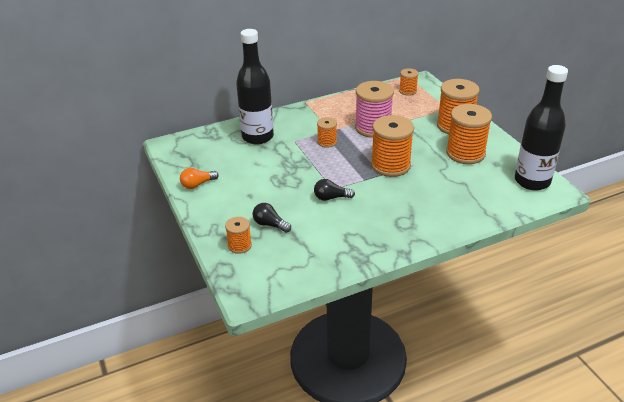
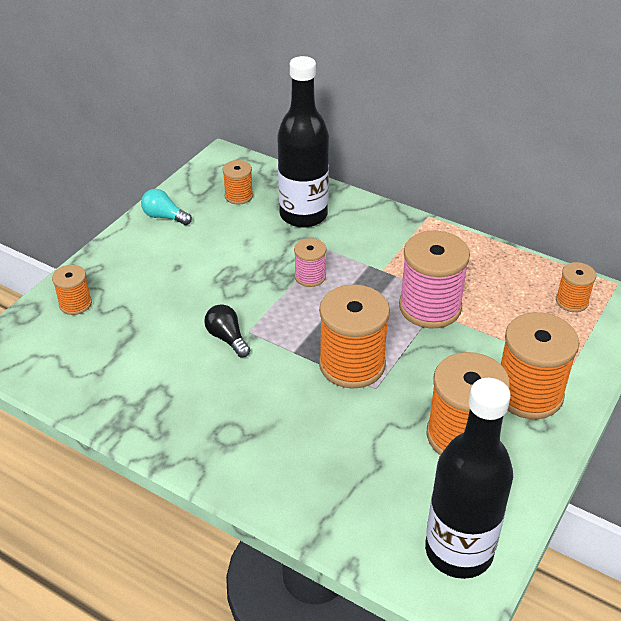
camera: 55 degrees right, 5 degrees up
(197, 184) = (164, 217): orange light bulb -> turquoise light bulb
(270, 224) = (131, 310): black light bulb -> none
(311, 153) = (310, 276): none -> pink spool
(327, 142) = (350, 279): orange spool -> orange spool (238, 196)

